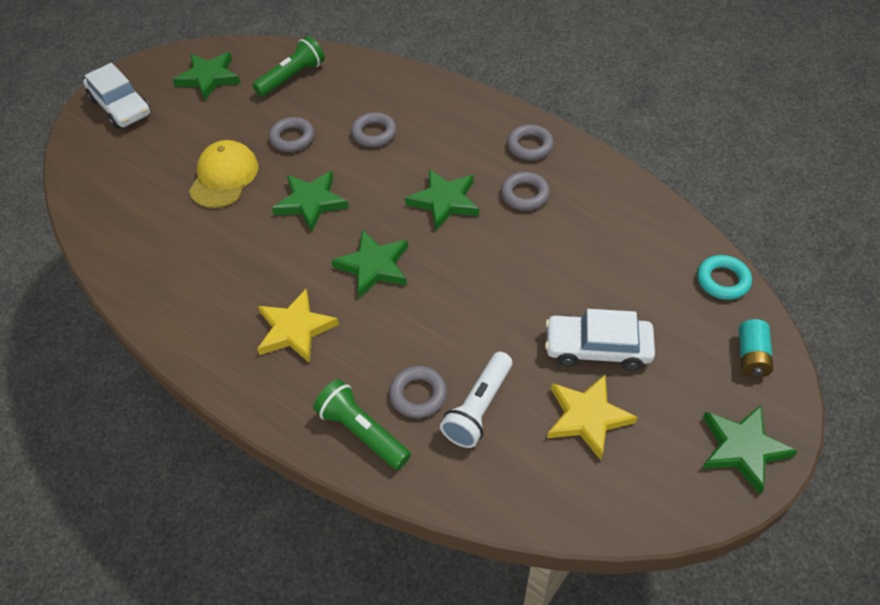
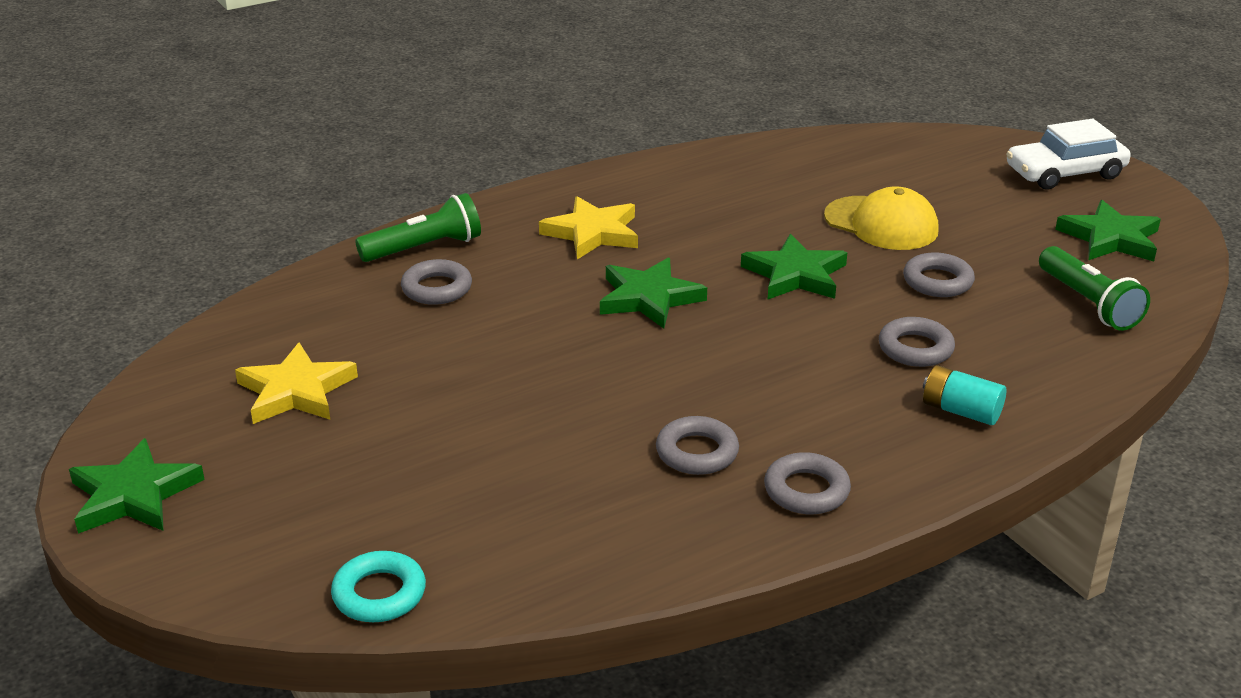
camera: 110 degrees right, 20 degrees down
(444, 201) = (730, 376): green star -> none
(478, 408) = (382, 321): white flashlight -> none
(597, 348) = (378, 430): white car -> none
(751, 356) = (237, 563): turquoise battery -> turquoise battery (961, 411)

